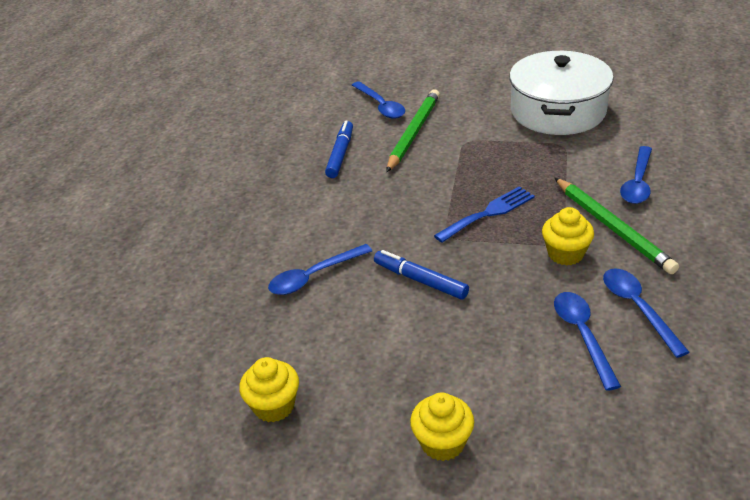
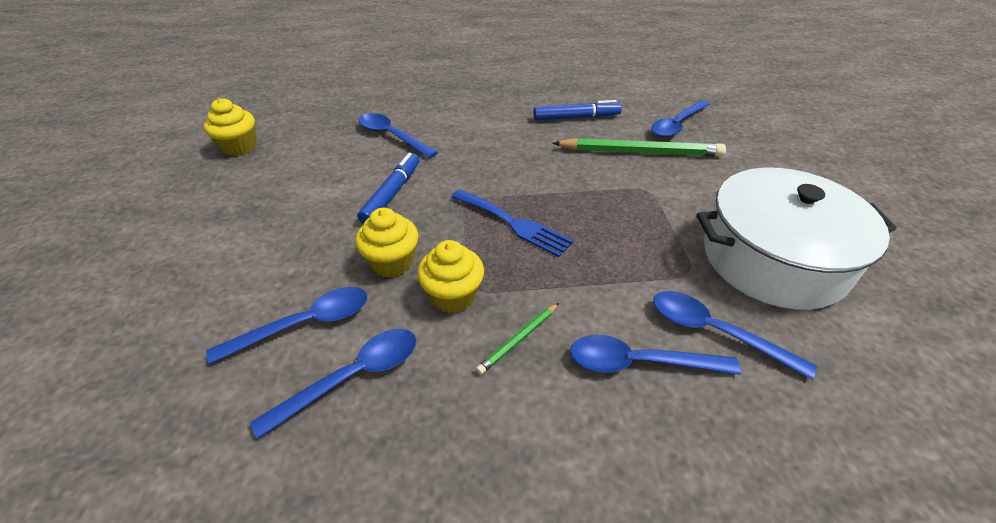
camera: 70 degrees right, 5 degrees up
(442, 443) = (172, 238): yellow cupcake -> yellow cupcake (392, 262)
(613, 228) = (518, 339): green pencil -> green pencil, size x0.47
(617, 149) = (715, 332): none -> blue spoon

